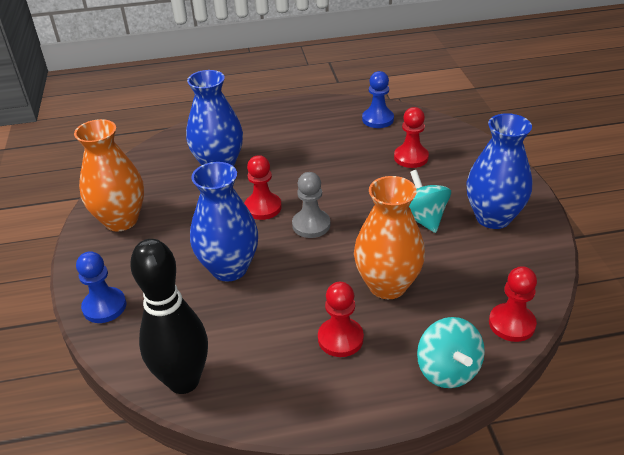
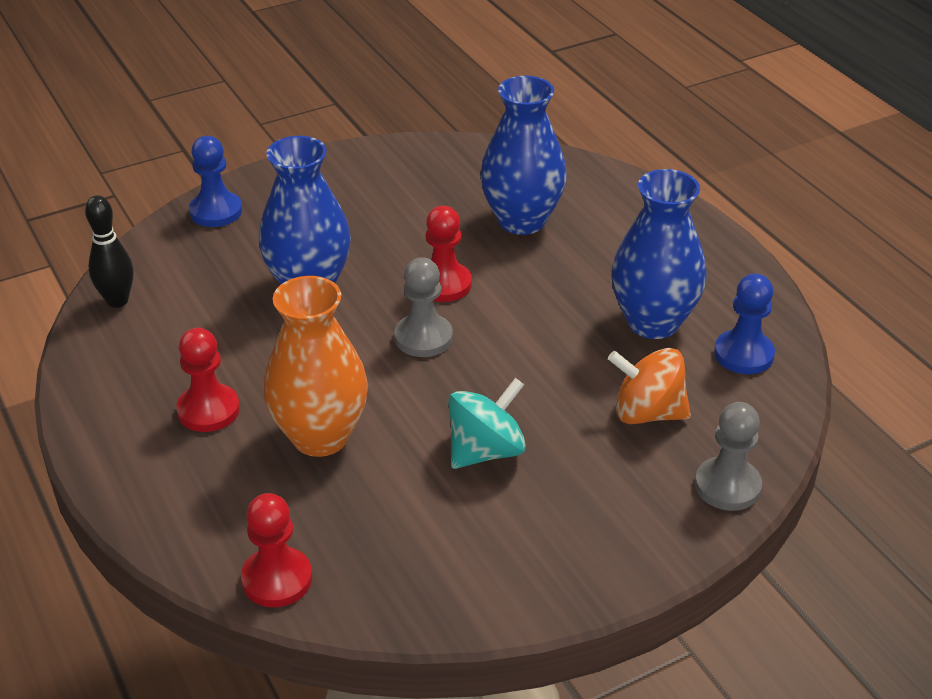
camera: 70 degrees right, 0 degrees up
(121, 220) = (369, 175): orange vase -> none
(184, 381) = (117, 301): black bowling pin -> black bowling pin, size x0.57
(411, 157) = (647, 413): red pawn -> orange spinning top
(447, 370) = (175, 520): turquoise spinning top -> none
(472, 146) = (727, 486): none -> grey pawn
(493, 217) = (523, 535): blue vase -> blue vase (653, 322)

